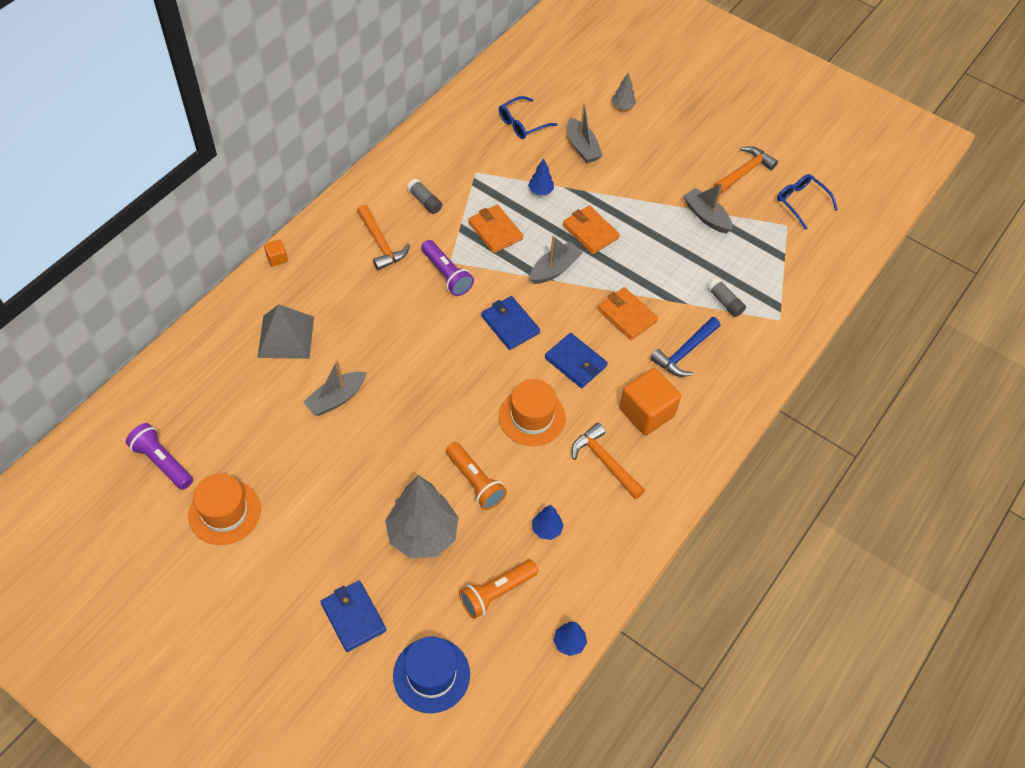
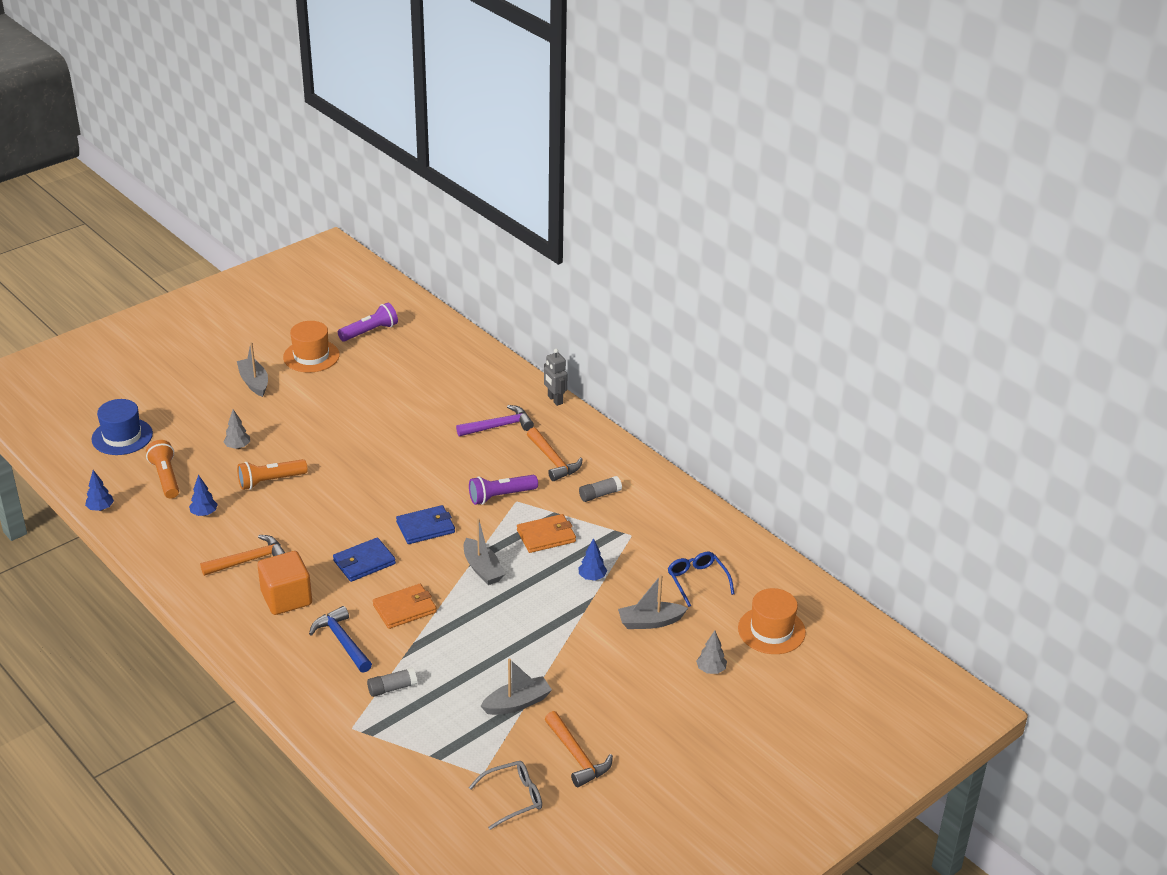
camera: 105 degrees right, 20 degrees down
(277, 258) = (555, 400): orange cube -> grey robot
(286, 336) = (465, 397): grey pyramid -> none
(333, 297) = (499, 426): none -> purple hammer
(336, 398) = (389, 417): grey boat -> grey boat (254, 382)
(353, 617) = (190, 406): blue wallet -> none
(380, 243) = (553, 460): orange hammer -> orange hammer turned 105 degrees counterclockwise
(422, 535) = (238, 447): grey tree -> grey tree, size x0.44
(532, 417) = (317, 524): orange hat -> orange hat (771, 630)
(590, 232) = (523, 604): orange wallet -> none
(801, 202) = (512, 798): blue glasses -> grey glasses

